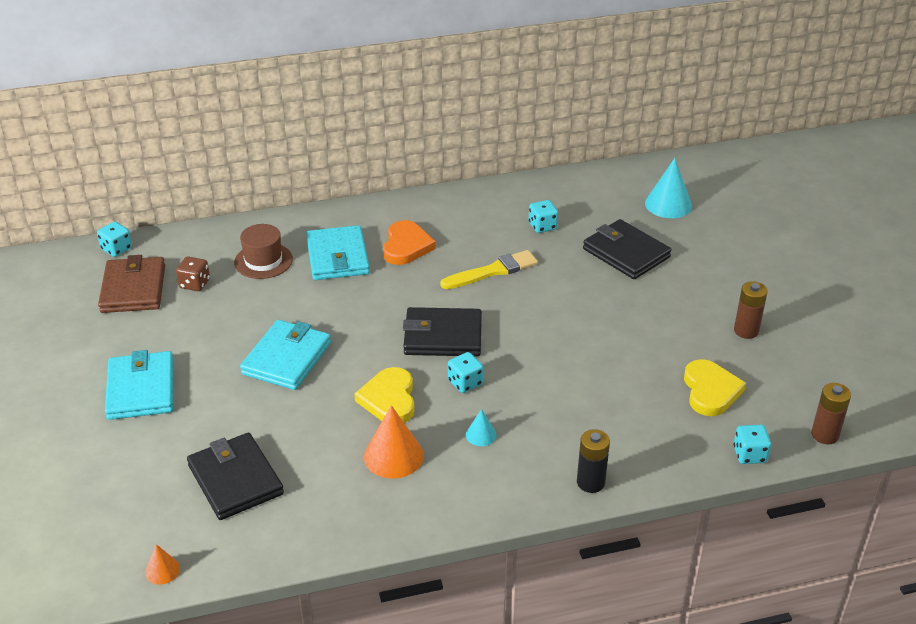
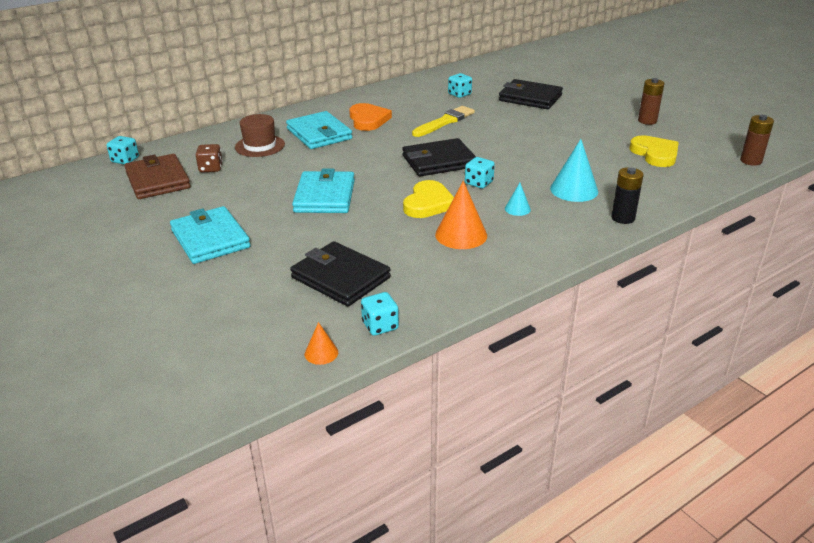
camera: 20 degrees left, 5 degrees down
(389, 399) = (428, 203): yellow heart -> yellow heart turned 135 degrees counterclockwise
(668, 204) = (535, 71): turquoise cone -> turquoise cone (574, 190)
(749, 454) = (714, 180): turquoise dice -> turquoise dice (380, 326)

